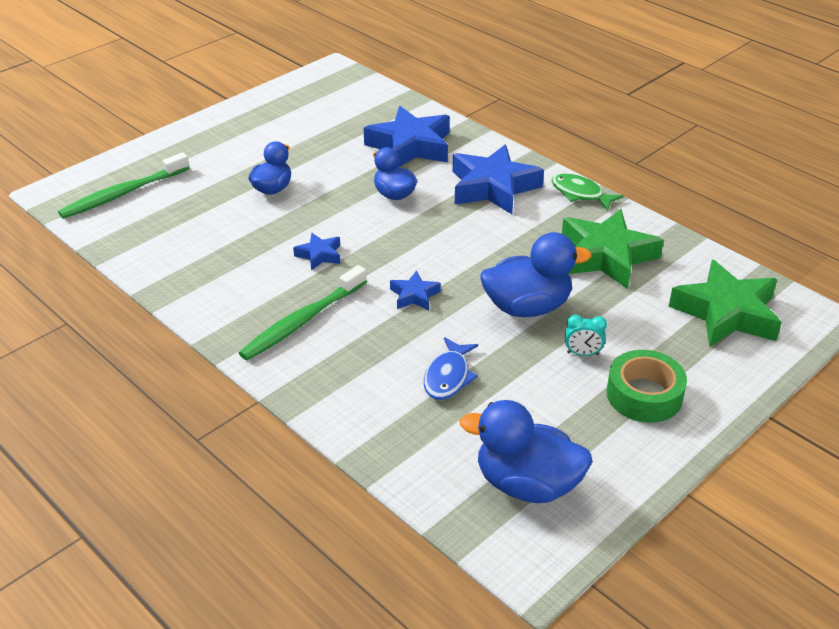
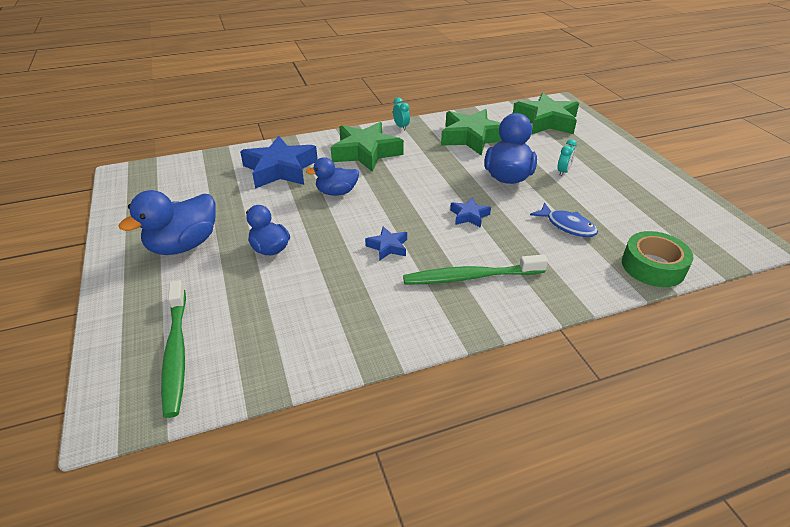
camera: 65 degrees left, 0 degrees up
(302, 321) = (470, 277): green toothbrush -> green toothbrush turned 105 degrees clockwise
(493, 187) = (366, 152): blue star -> green star
(527, 484) = (681, 224): blue duck -> blue duck (184, 245)
(580, 194) = (401, 127): green fish -> turquoise clock
(644, 395) = (608, 164): green tape -> green tape (653, 266)

